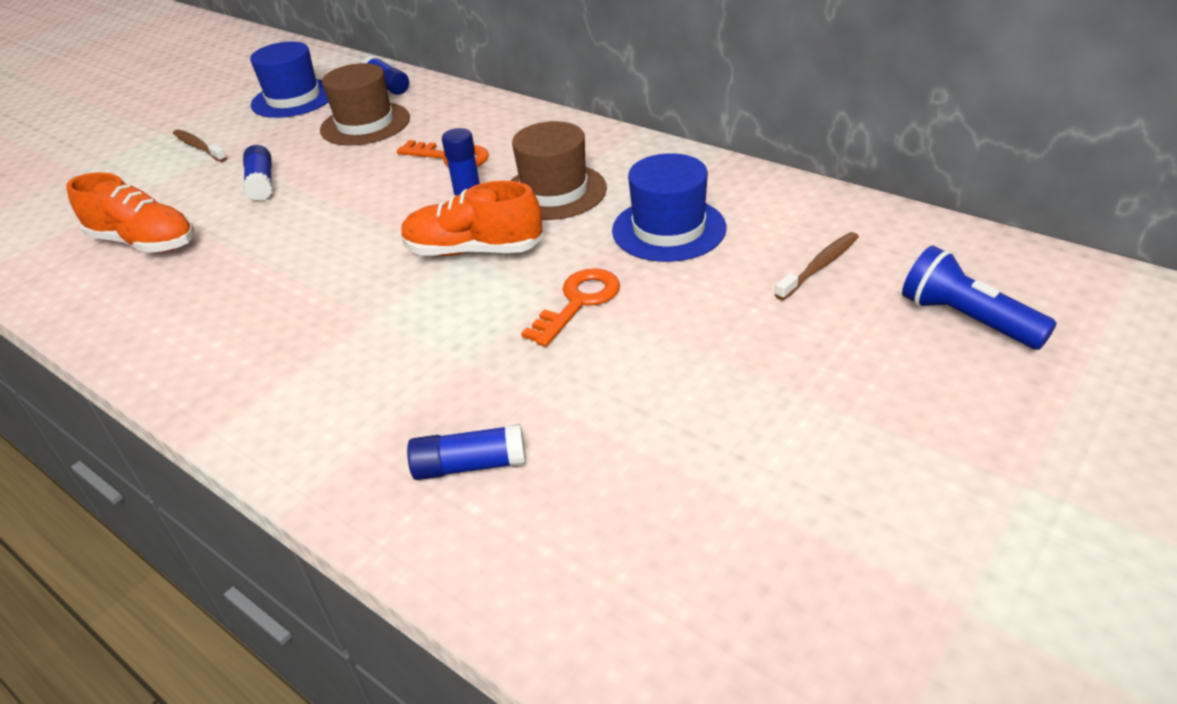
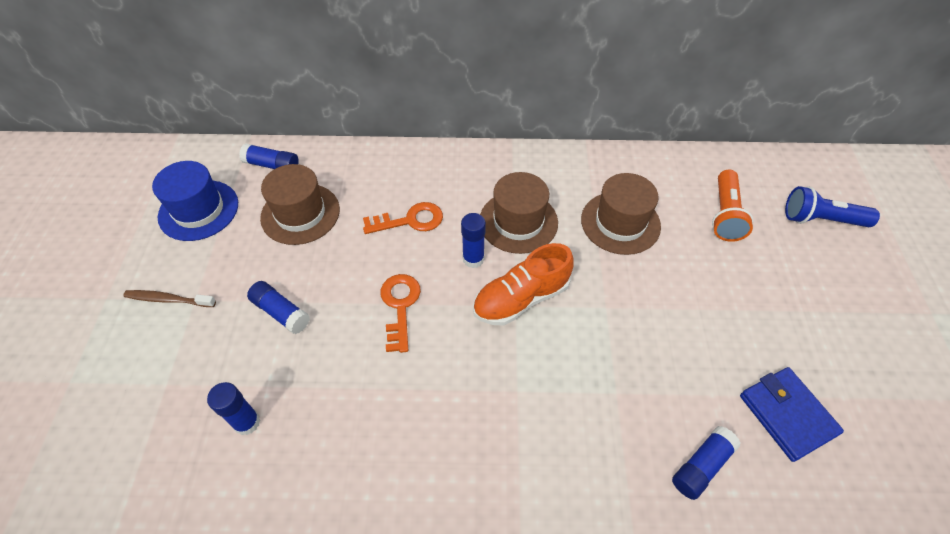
camera: 40 degrees left, 15 degrees up
(145, 242) = (247, 422): orange shoe -> blue glue stick
(578, 302) = (630, 308): orange key -> orange key (400, 306)
(638, 476) = (787, 415): none -> blue wallet
(668, 229) = (620, 223): blue hat -> brown hat
(819, 266) = (725, 214): brown toothbrush -> orange flashlight

